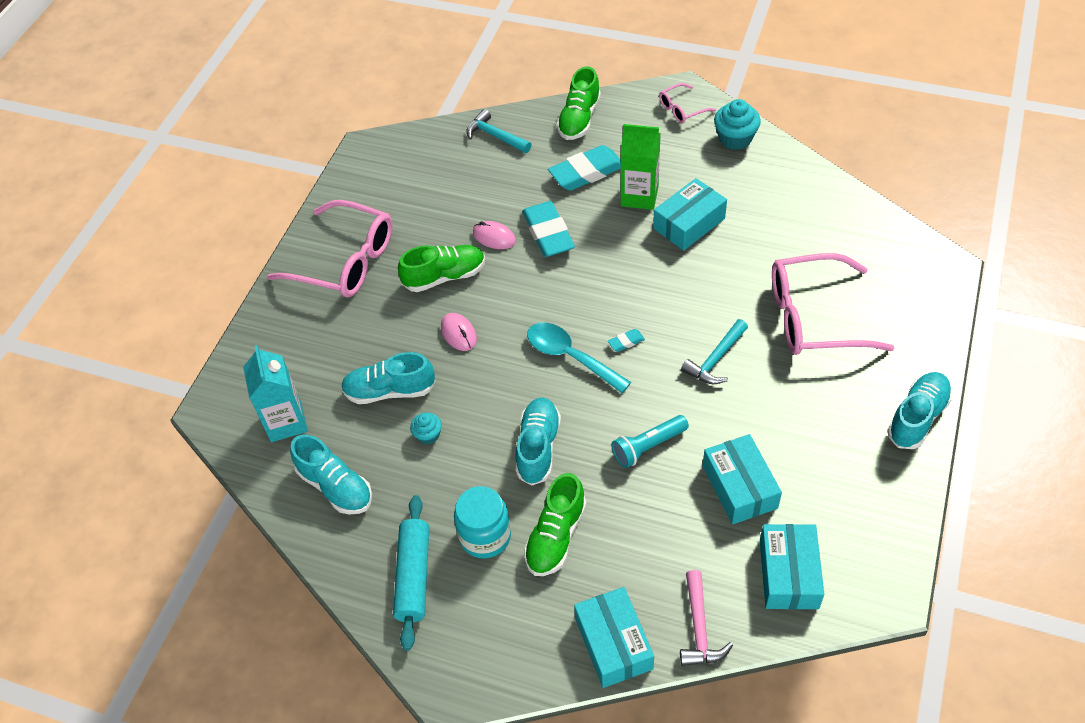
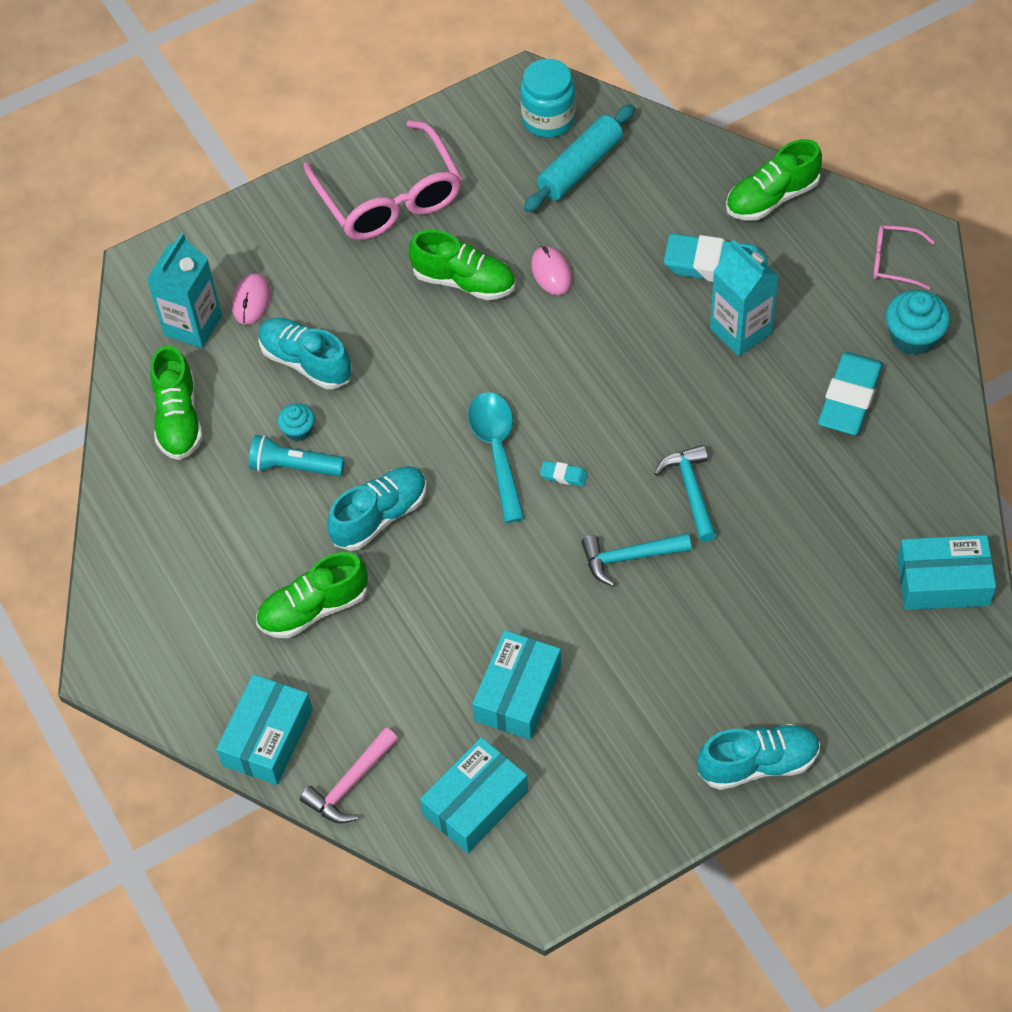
camera: 40 degrees right, 5 degrees up
(335, 486) = (178, 418): turquoise shoe -> green shoe
(413, 576) = (166, 549): turquoise rolling pin -> turquoise rolling pin (580, 167)
(458, 333) = (420, 350): pink mouse -> pink mouse (251, 301)
(485, 536) = (256, 561): turquoise jar -> turquoise jar (548, 119)
(495, 136) = (665, 158): turquoise hammer -> turquoise hammer (691, 491)
(548, 233) = (607, 306): turquoise eraser -> turquoise eraser (849, 398)
(639, 196) = (740, 331): green carton -> turquoise carton
(648, 446) = (476, 591): turquoise flashlight -> turquoise flashlight (294, 466)
(689, 223) = (758, 397): turquoise box -> turquoise box (943, 582)
(813, 317) = (772, 589): pink glasses -> none

